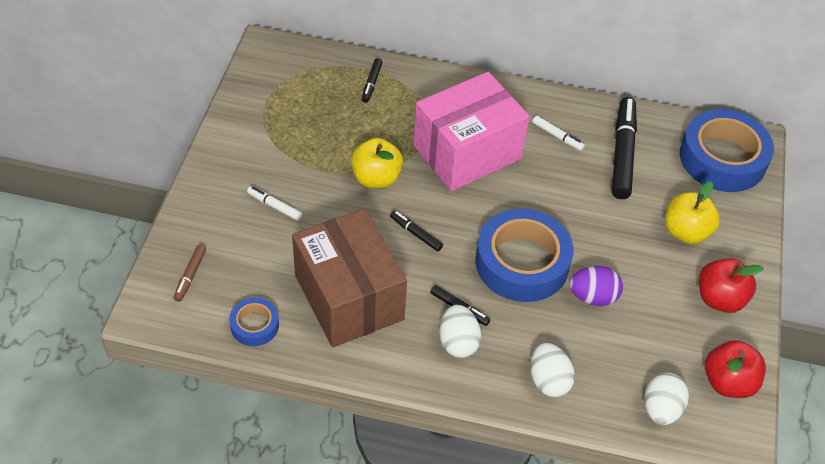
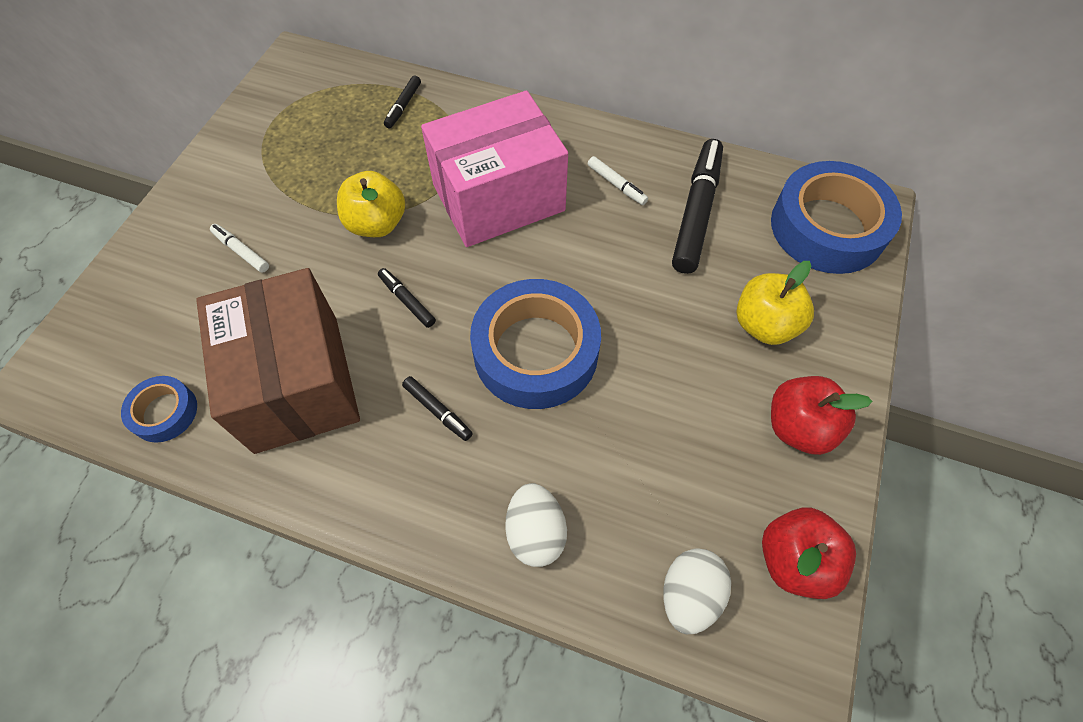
camera: 10 degrees right, 10 degrees up
(190, 275) = (108, 336): brown marker -> none
(458, 342) = (424, 461): white egg -> none
(593, 297) = (622, 409): purple egg -> none

